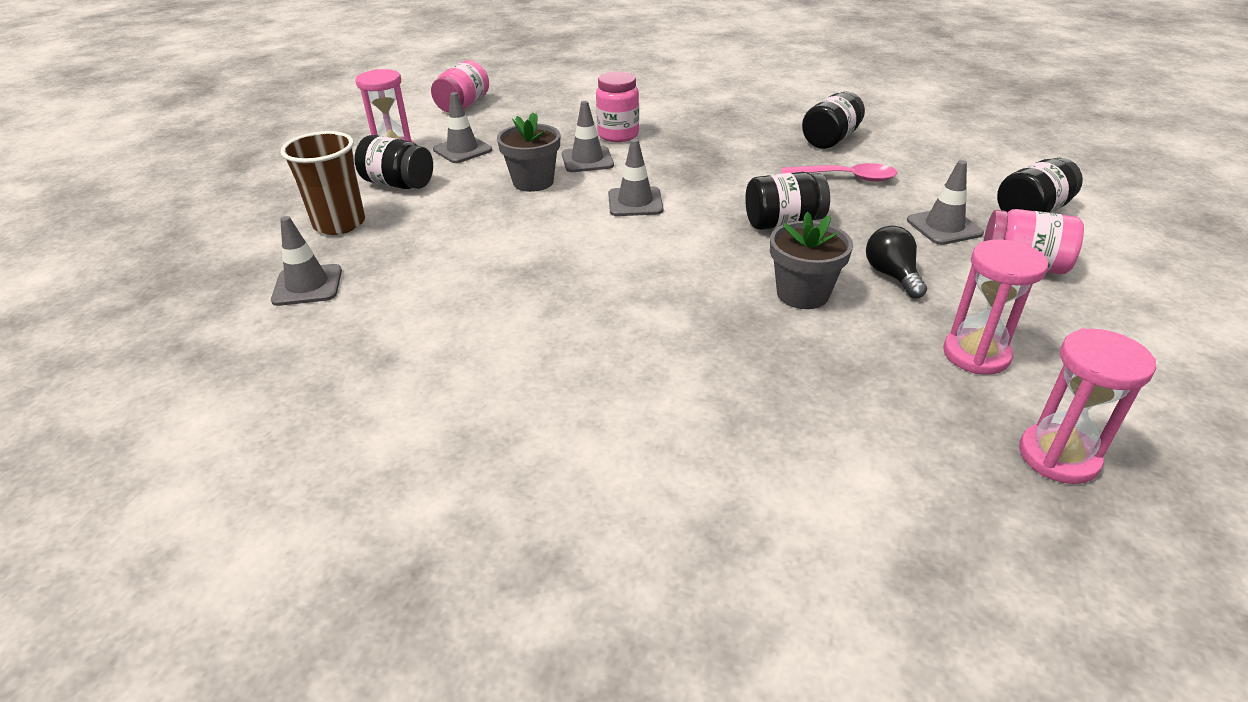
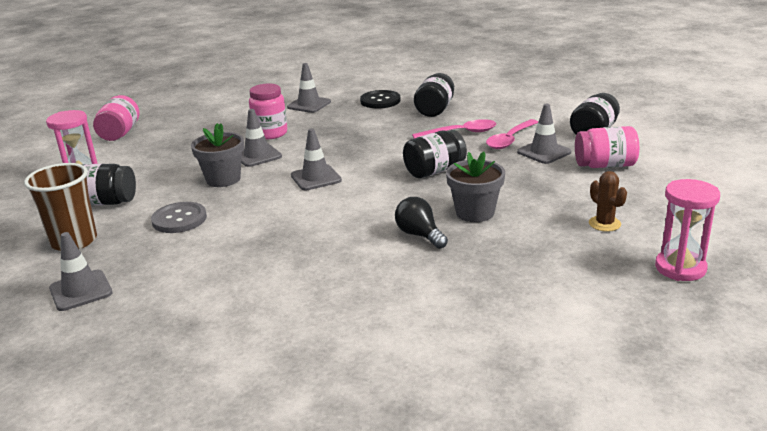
camera: 20 degrees left, 10 degrees down
(457, 222) = (179, 219): none -> grey button
(462, 150) = (144, 167): grey traffic cone -> grey traffic cone (309, 105)
(769, 116) = (380, 101): none -> black button
(892, 275) = (527, 189): black light bulb -> black light bulb (419, 235)
(906, 200) = (510, 140): none -> pink spoon
(976, 355) = (604, 224): pink hourglass -> brown cactus

